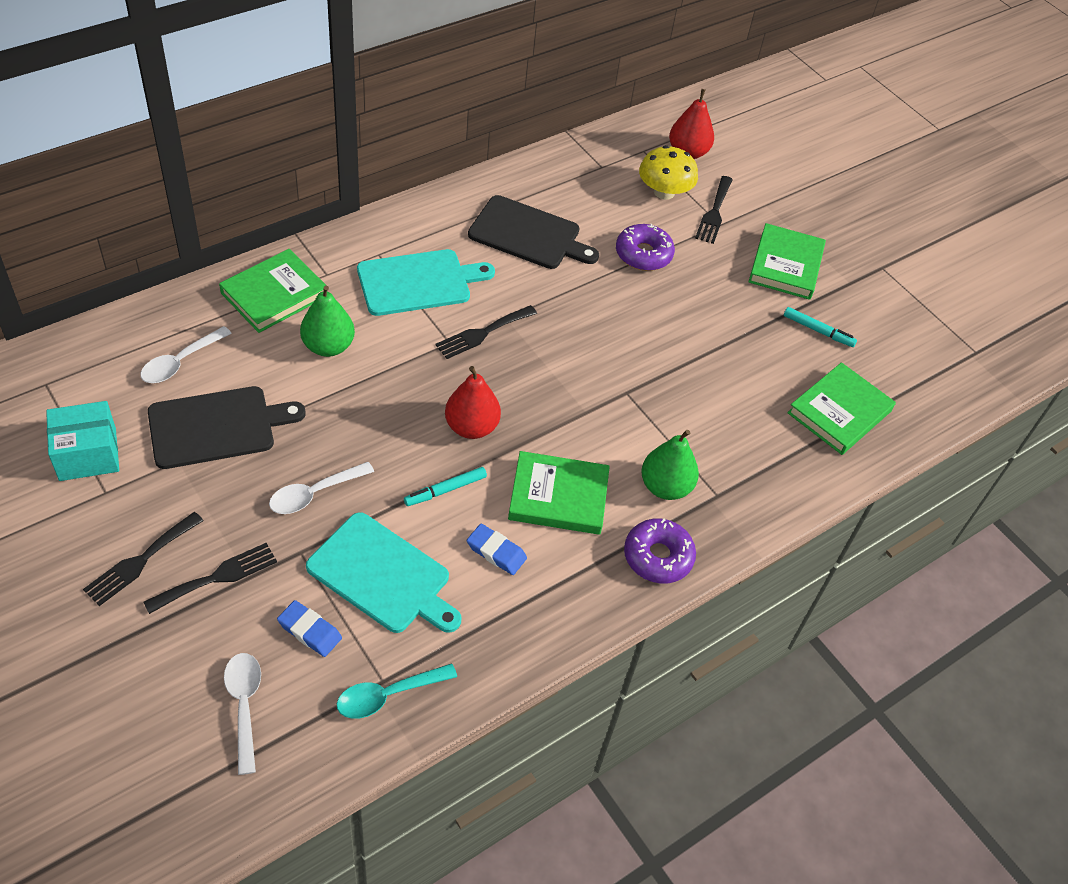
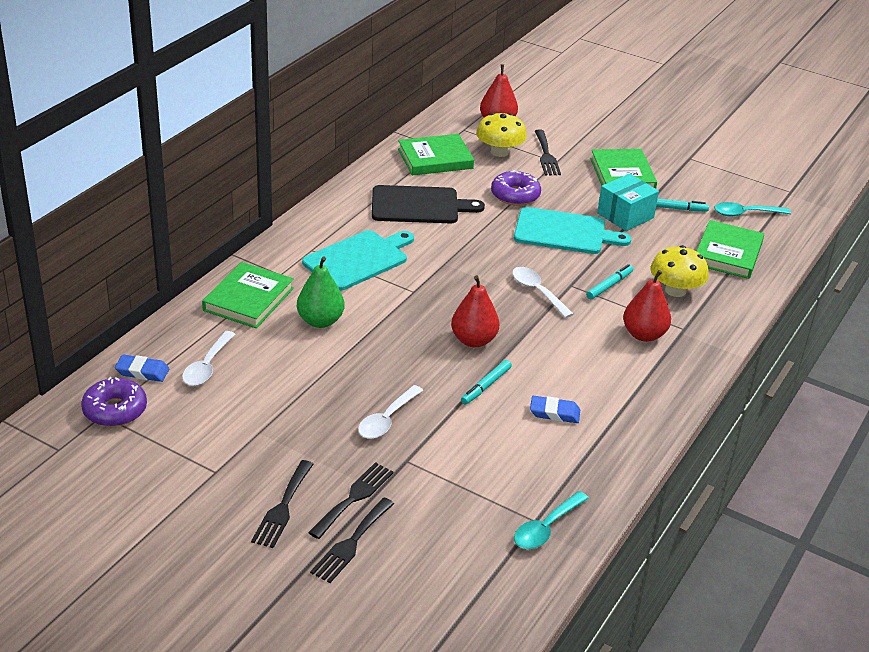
camera: 20 degrees left, 15 degrees down
(88, 454) = (179, 451): turquoise box -> turquoise box (625, 215)
(217, 427) = (273, 400): black cutting board -> none
(244, 705) = (442, 572): white spoon -> white spoon (537, 291)
(309, 631) = (454, 508): blue eraser -> blue eraser (142, 371)
(383, 576) = (482, 455): turquoise cutting board -> turquoise cutting board (564, 232)
(483, 333) = (434, 278): black fork -> black fork (351, 543)
(558, 496) = (572, 364): green book -> green book (435, 159)
(658, 557) = (672, 379): purple donut -> purple donut (115, 410)
(665, 487) = (644, 335): green pear -> red pear
(670, 408) = (609, 285): none -> turquoise marker
(742, 441) = (675, 290): none -> yellow mushroom
(898, 365) = (745, 213): none -> turquoise spoon

